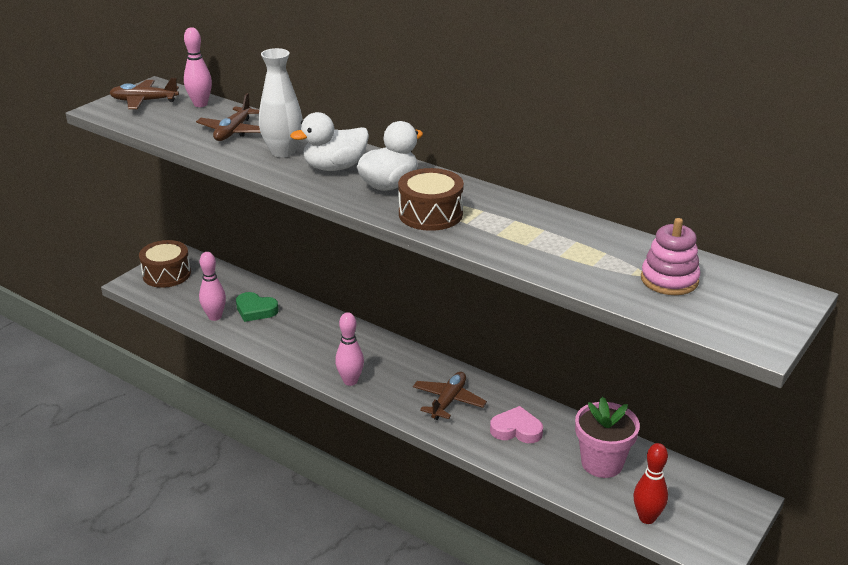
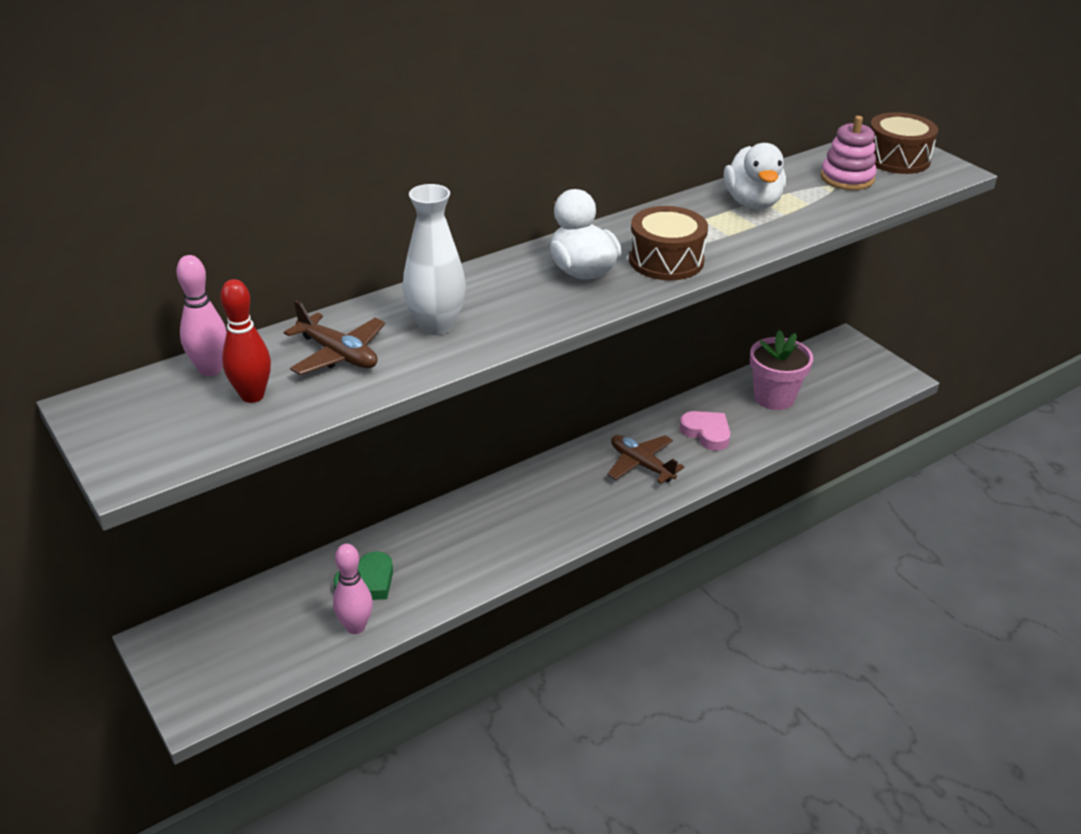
camera: 70 degrees left, 5 degrees up
(144, 101) = (142, 422): brown plane -> none
(166, 274) = (200, 664): brown drum -> brown drum (897, 159)
(335, 167) = (510, 297): white duck -> white duck (752, 203)
(350, 381) = (569, 529): pink bowling pin -> none
(516, 429) = (706, 433): pink heart -> pink heart turned 105 degrees clockwise
(647, 518) = (852, 396): red bowling pin -> red bowling pin (252, 396)

